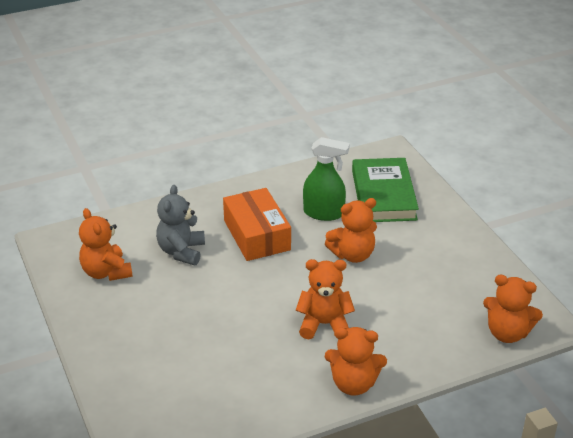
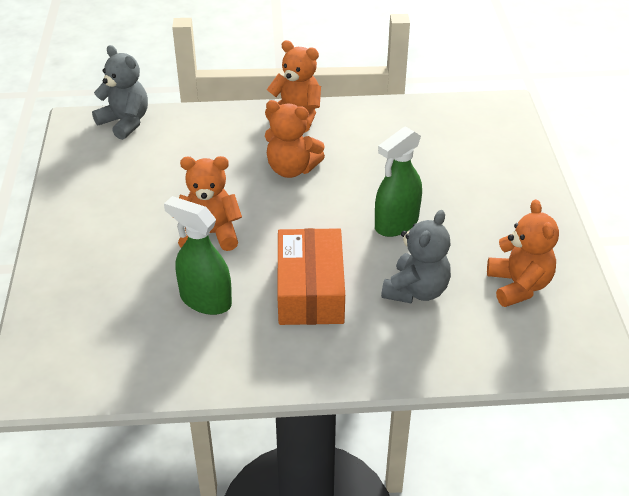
camera: 160 degrees left, 5 degrees up
(213, 297) = (396, 223): none -> green spray bottle
(383, 195) = (106, 308): green book -> none
(507, 333) = (125, 122): orange teddy bear -> grey teddy bear

